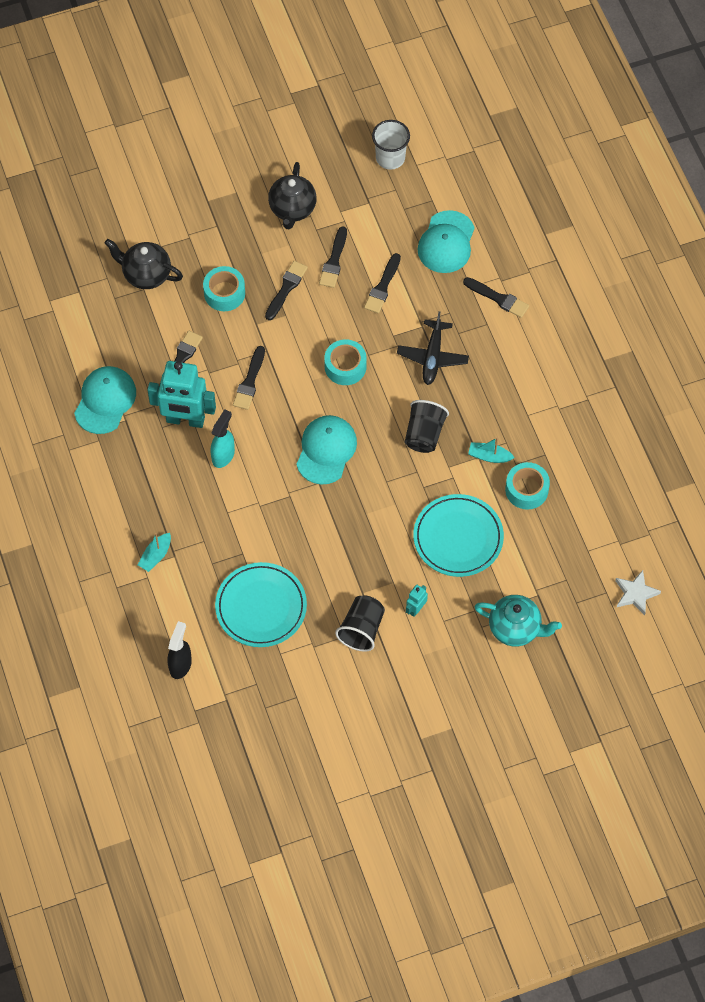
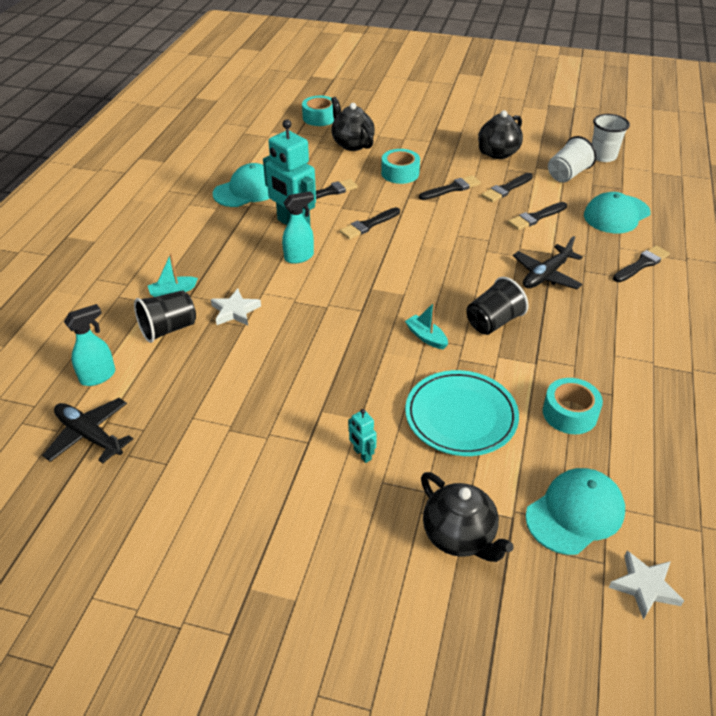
camera: 35 degrees right, 20 degrees down
(180, 665) = (98, 376): black spray bottle -> turquoise spray bottle
(223, 544) = (235, 311): none -> white star
(224, 711) = (89, 436): none -> black plane
(261, 607) = (216, 371): turquoise plate -> none
(326, 450) = (390, 292): turquoise cap -> turquoise cap (575, 513)
(345, 366) = (459, 249): turquoise tape -> turquoise tape (319, 117)
(361, 629) = (289, 441): black cup -> black cup (168, 329)
(374, 206) = (567, 174): none -> white cup
(416, 609) = (362, 454): turquoise robot -> turquoise robot turned 105 degrees counterclockwise
(489, 456) = (548, 367): turquoise boat -> turquoise boat (426, 337)
(498, 298) = (641, 264): black brush -> black brush turned 105 degrees counterclockwise
(515, 628) = (459, 536): turquoise teapot -> black teapot

